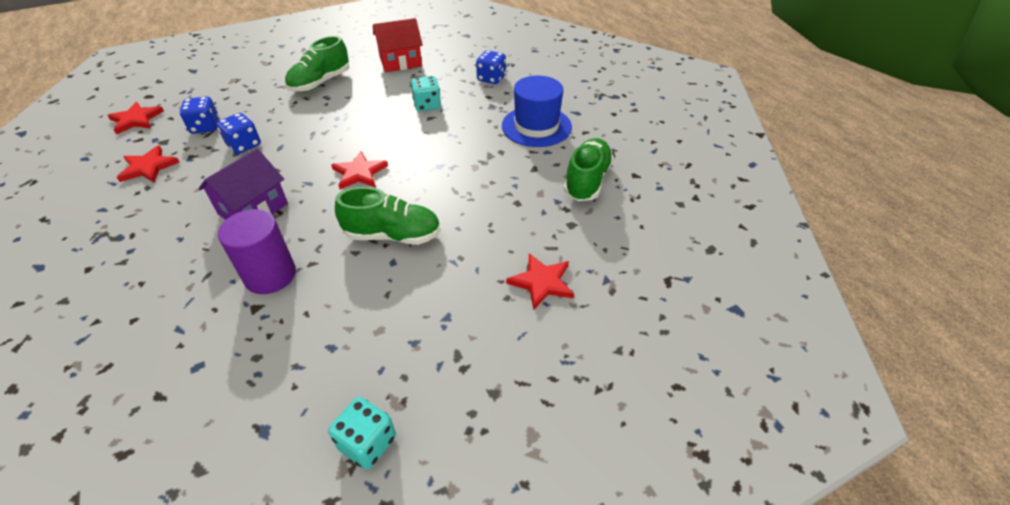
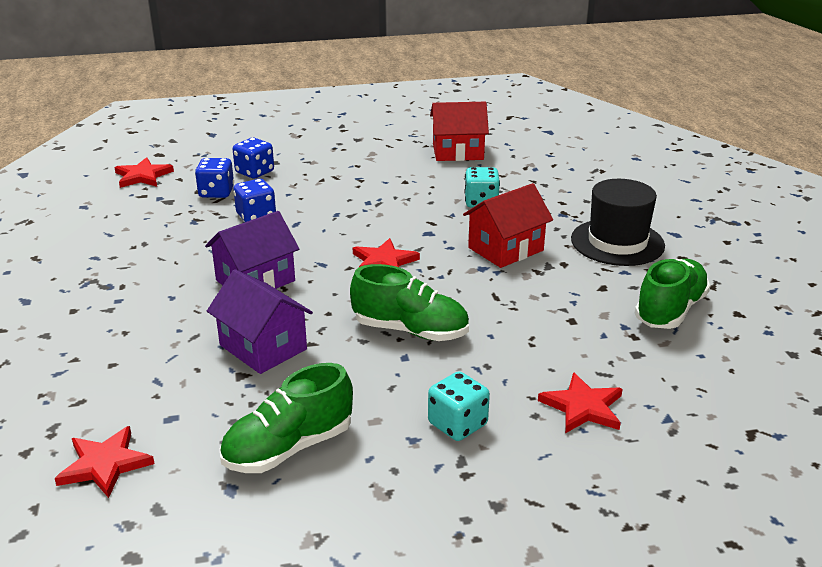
camera: 15 degrees right, 15 degrees down
(148, 167) = (149, 224): red star -> red star (105, 464)
(270, 275) = (263, 347): purple cylinder -> purple house
(320, 83) = (355, 163): green shoe -> green shoe (288, 448)
(367, 443) = (340, 522): turquoise dice -> turquoise dice (457, 424)
(454, 145) = (505, 249): none -> red house
(491, 78) = (570, 183): blue dice -> blue dice (255, 172)
(536, 126) = (617, 242): blue hat -> black hat

